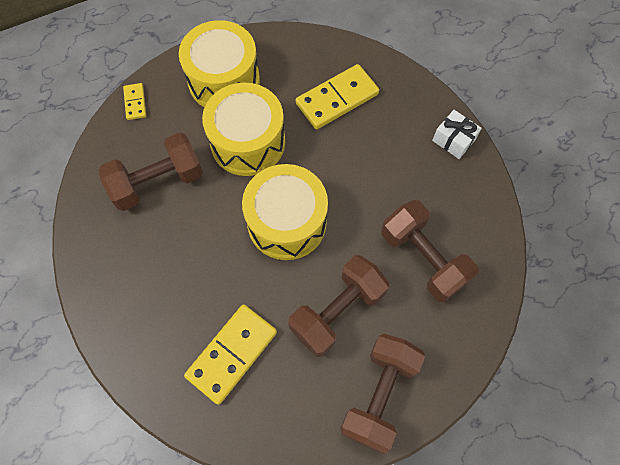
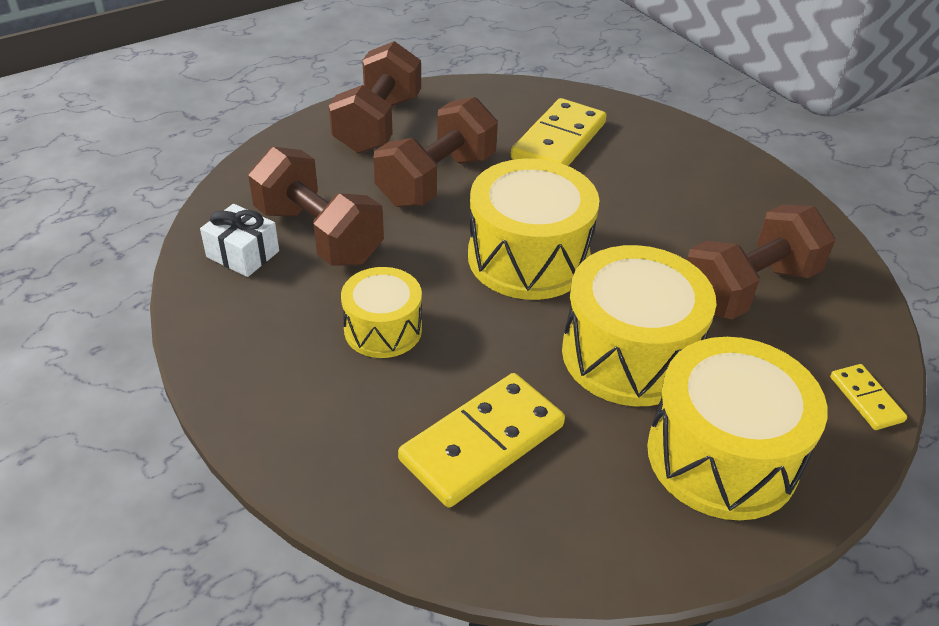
camera: 170 degrees right, 25 degrees down
(383, 173) = (383, 329): none -> yellow drum
(453, 140) = (249, 390): white gift -> white gift (243, 254)

